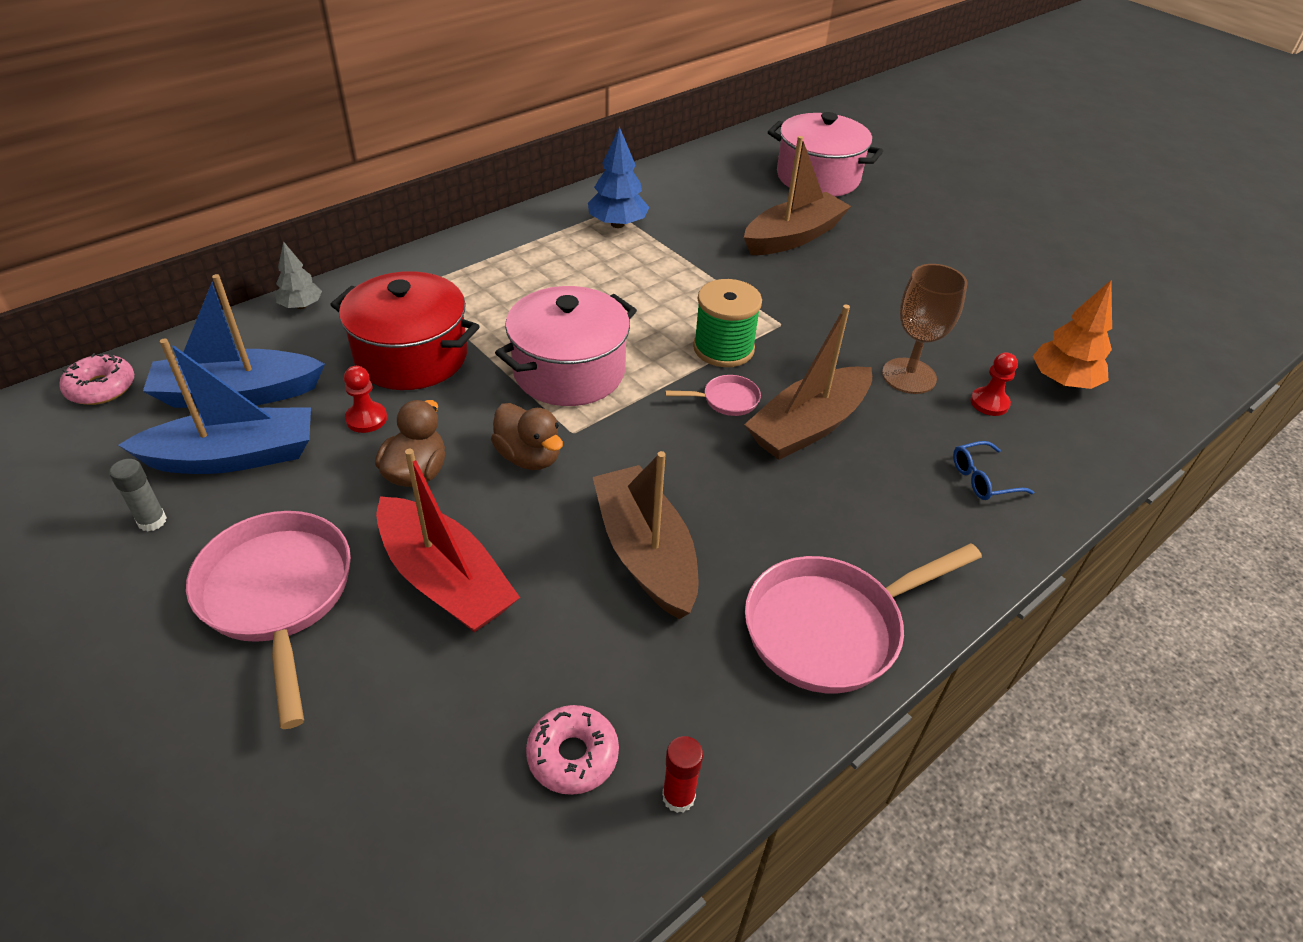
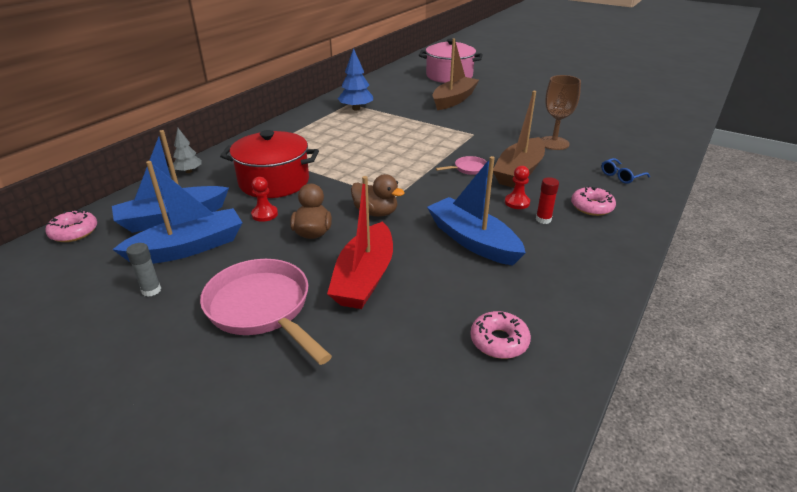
camera: 15 degrees left, 10 degrees down
(445, 580) = (364, 277): red boat -> red boat turned 75 degrees clockwise
(569, 371) = (372, 172): pink pot -> none
(645, 553) = (472, 241): brown boat -> blue boat
(678, 797) = (572, 344): red glue stick -> red glue stick (543, 219)
(723, 348) = (451, 148): green spool -> none
(831, 628) = (595, 251): pink pan -> none
(885, 534) = (591, 207): none -> pink donut
(989, 403) = (600, 146): red pawn -> red pawn (517, 202)
(1062, 381) = (628, 133): orange tree -> none

